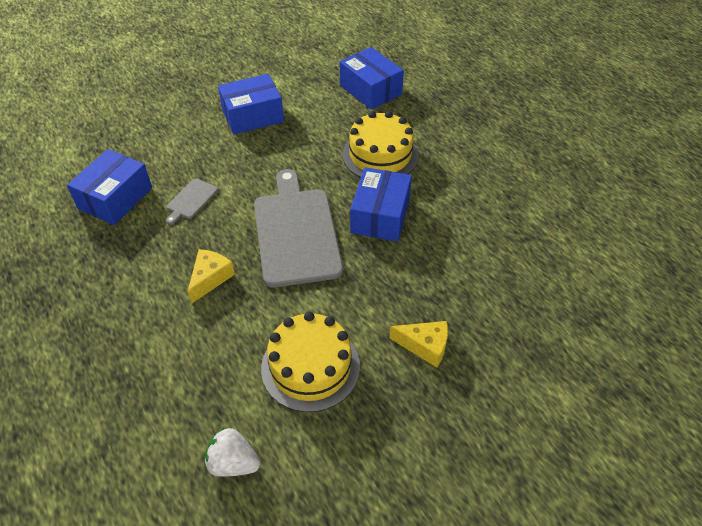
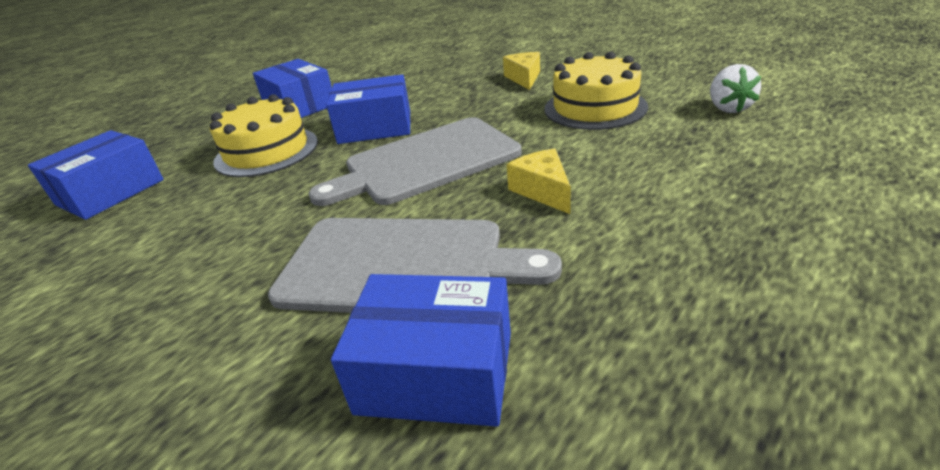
camera: 105 degrees left, 15 degrees down
(191, 200) = (401, 265): grey cutting board -> grey cutting board, size x2.33
(210, 278) = (543, 191): yellow cheese -> yellow cheese turned 60 degrees clockwise
(252, 116) = (151, 282): blue box -> blue box (300, 106)

